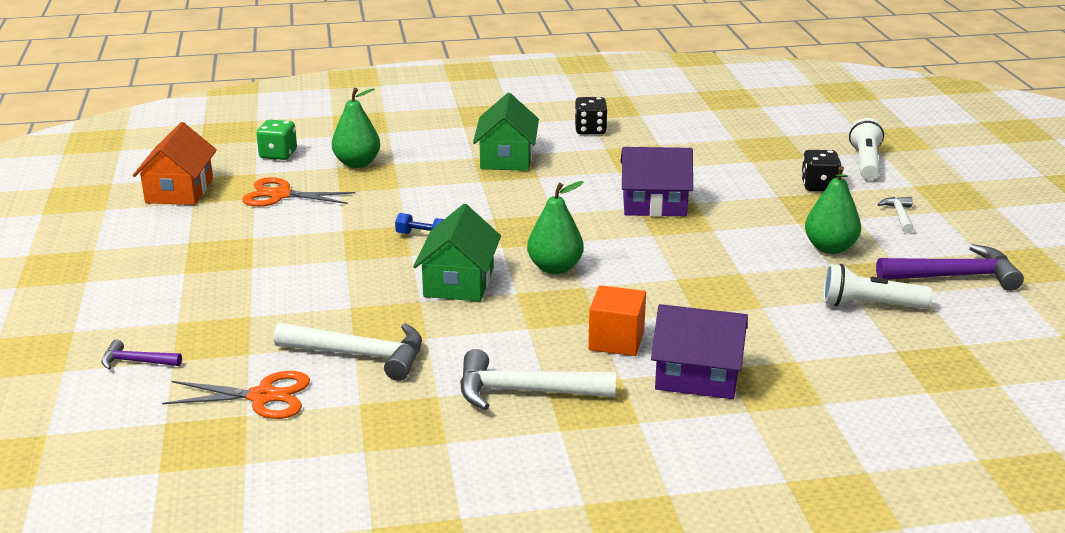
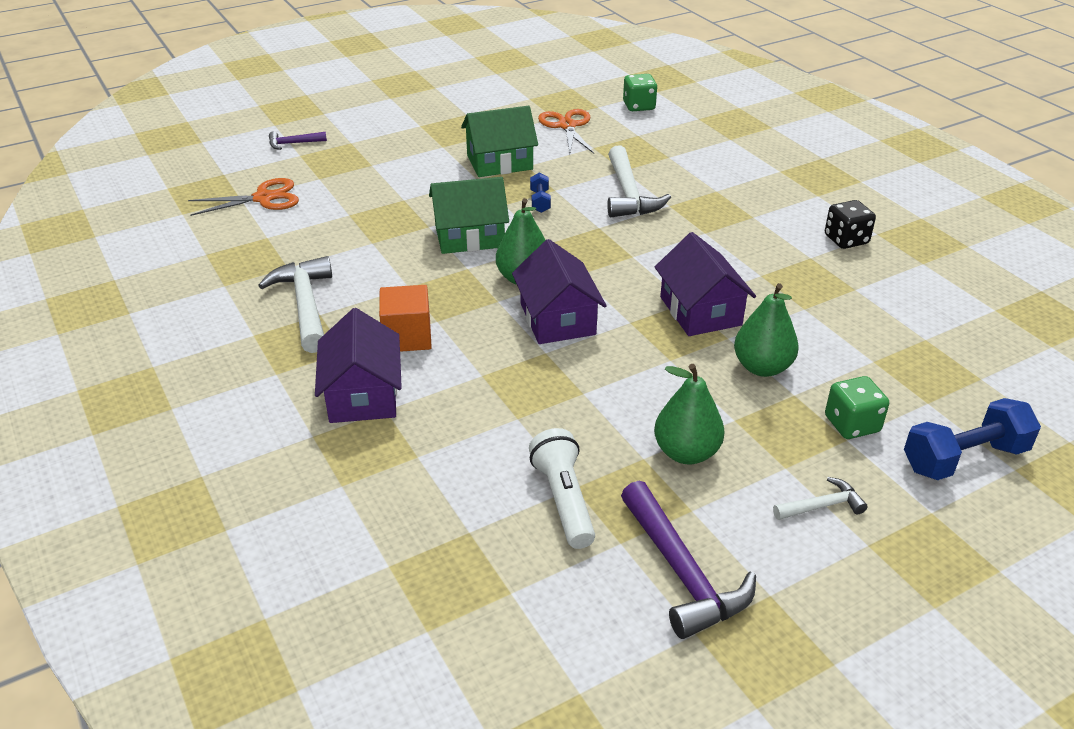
camera: 70 degrees right, 10 degrees up
(136, 362) = (293, 143): purple hammer -> purple hammer turned 90 degrees counterclockwise
(179, 191) = (544, 88): orange house -> none
(263, 397) = (264, 198): orange scissors -> orange scissors turned 90 degrees counterclockwise
(357, 163) = (652, 141): green pear -> green pear (762, 367)
(360, 355) = (333, 221): white hammer -> white hammer (629, 194)
(507, 158) = (731, 207): green house -> green house (499, 162)
(630, 264) = (557, 319): none -> purple house
(819, 186) = (852, 424): black dice -> green dice
(865, 162) = (964, 459): white flashlight -> blue dumbbell

